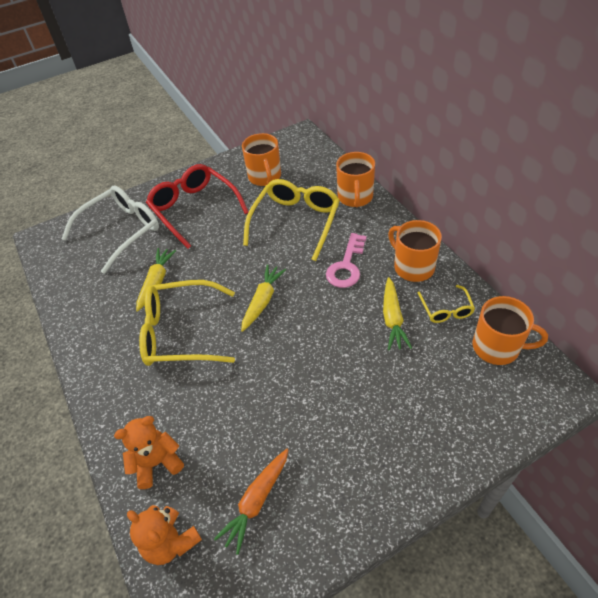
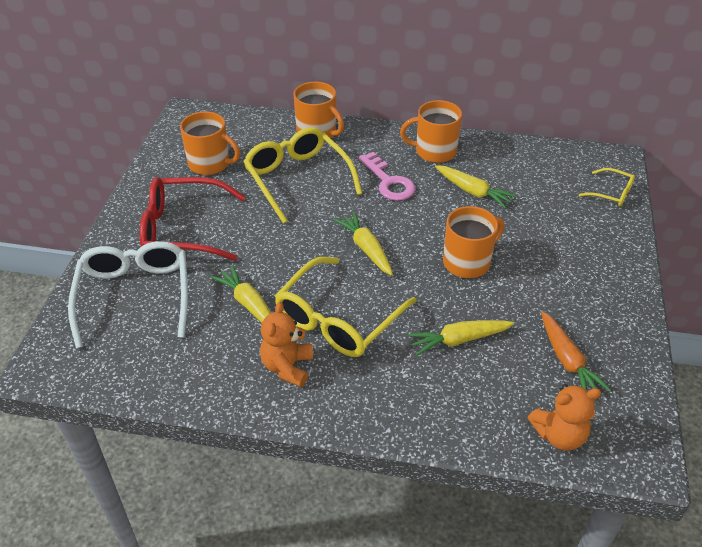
camera: 55 degrees left, 5 degrees down
(157, 463) = (471, 407): orange teddy bear -> orange teddy bear (287, 367)
(218, 413) = (459, 340): none -> yellow carrot
(446, 309) = (495, 162): yellow glasses -> yellow glasses (611, 193)
(497, 347) = (554, 162): orange mug -> orange mug (467, 262)

